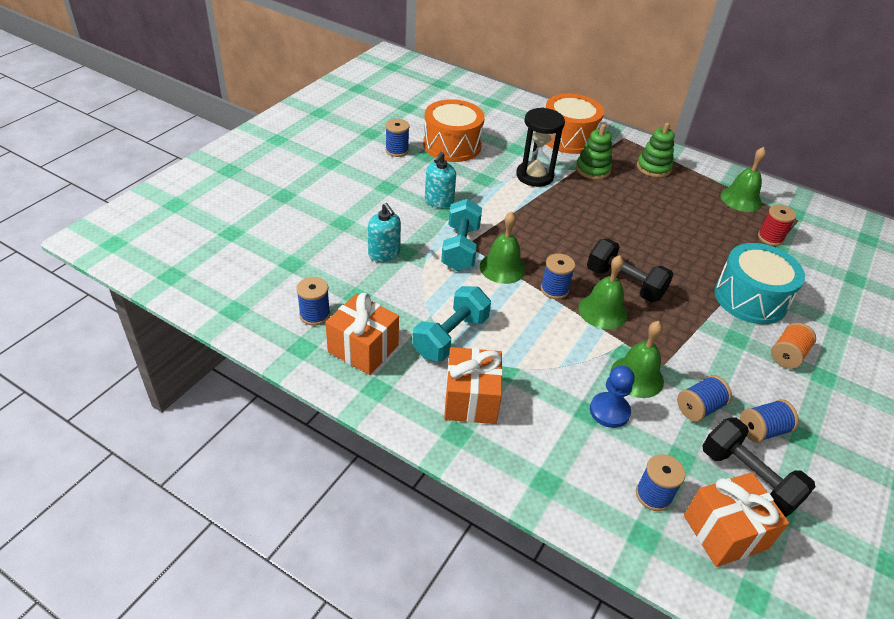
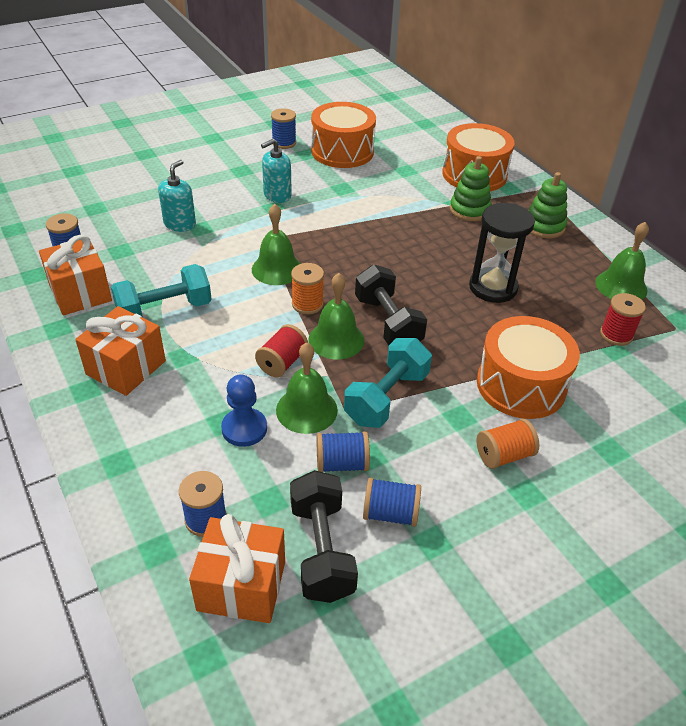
camera: 30 degrees right, 0 degrees up
(384, 254) = (180, 224): turquoise soap dispenser -> turquoise soap dispenser turned 150 degrees counterclockwise
(460, 248) = (254, 240): turquoise dumbbell -> turquoise dumbbell (386, 398)
(534, 176) = (398, 199): black hourglass -> black hourglass (493, 287)
(554, 289) = (307, 304): blue spool -> orange spool
(583, 346) = (282, 363): none -> red spool
(750, 298) = (521, 385): turquoise drum -> orange drum

